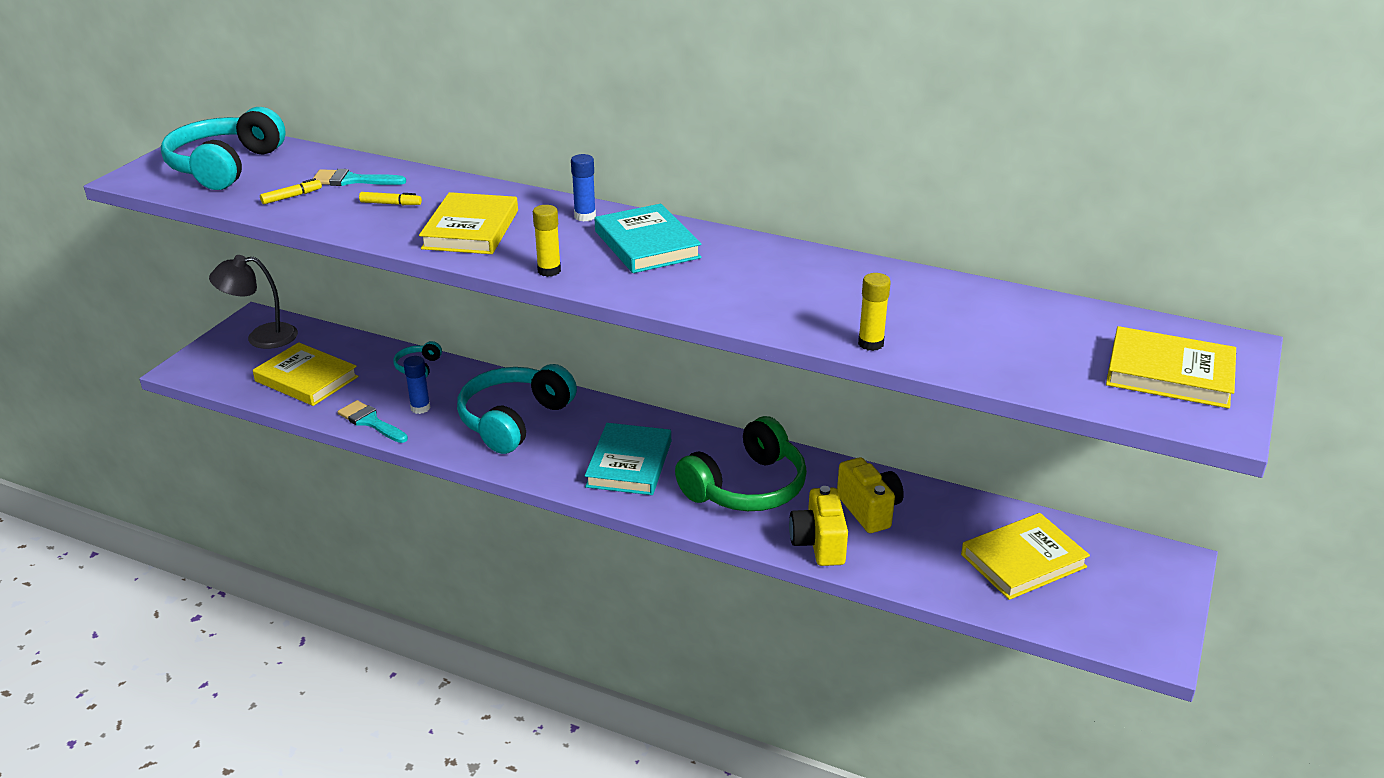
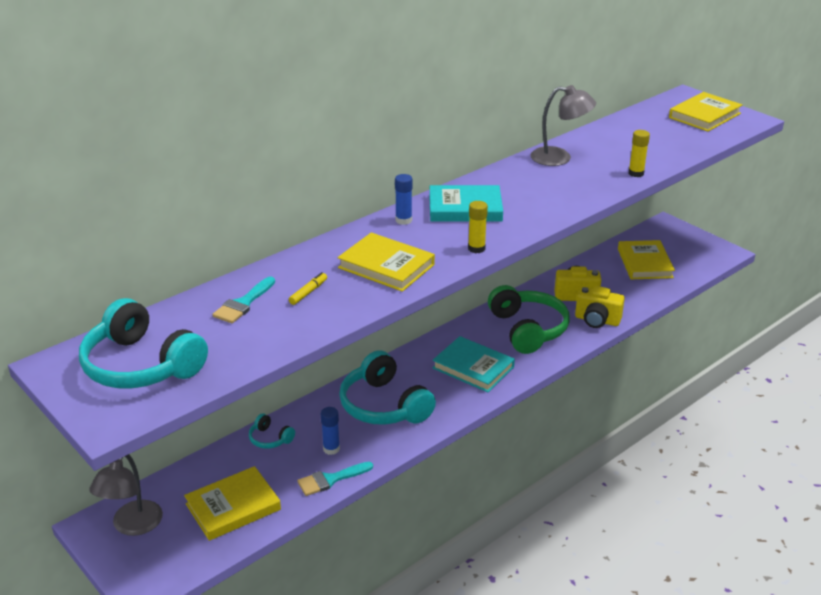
camera: 65 degrees left, 0 degrees up
(292, 197) = (248, 337): yellow marker -> none
(858, 278) = (559, 158): none -> grey lamp

